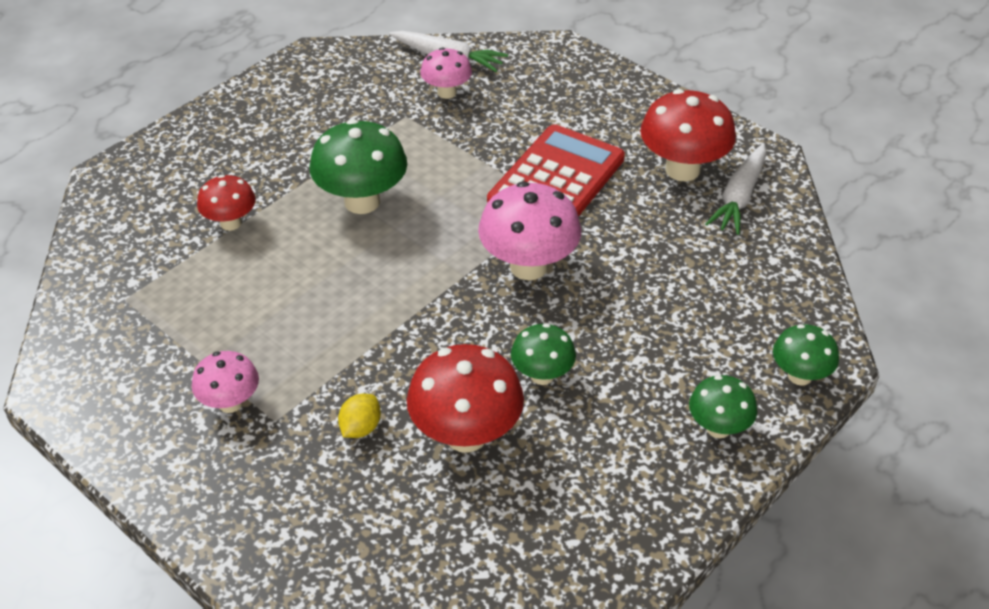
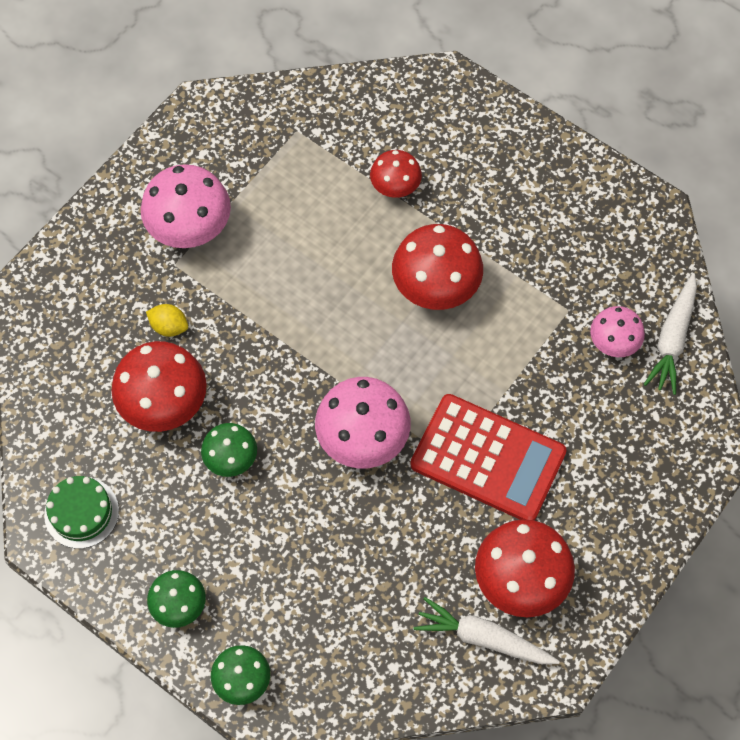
camera: 85 degrees right, 20 degrees up
(230, 403) = (190, 230): pink mushroom -> pink mushroom, size x1.70
(362, 202) = (435, 289): green mushroom -> red mushroom
(602, 523) = (81, 512): none -> green cake

